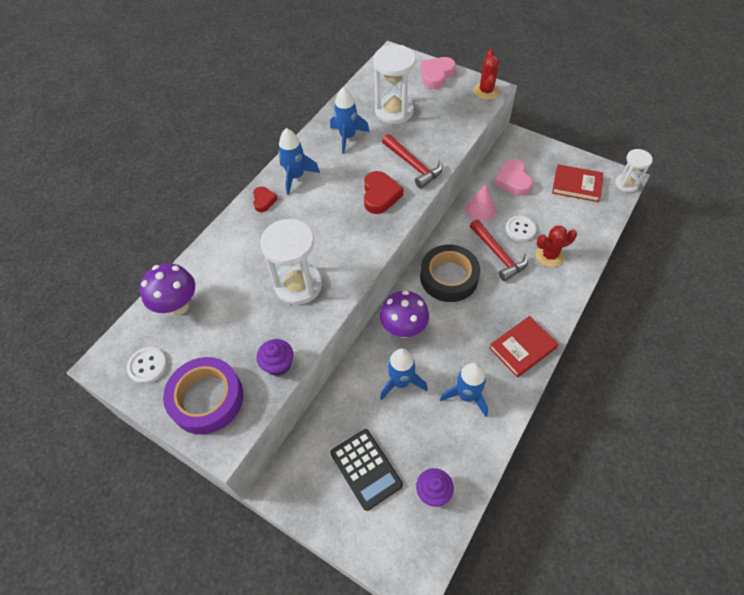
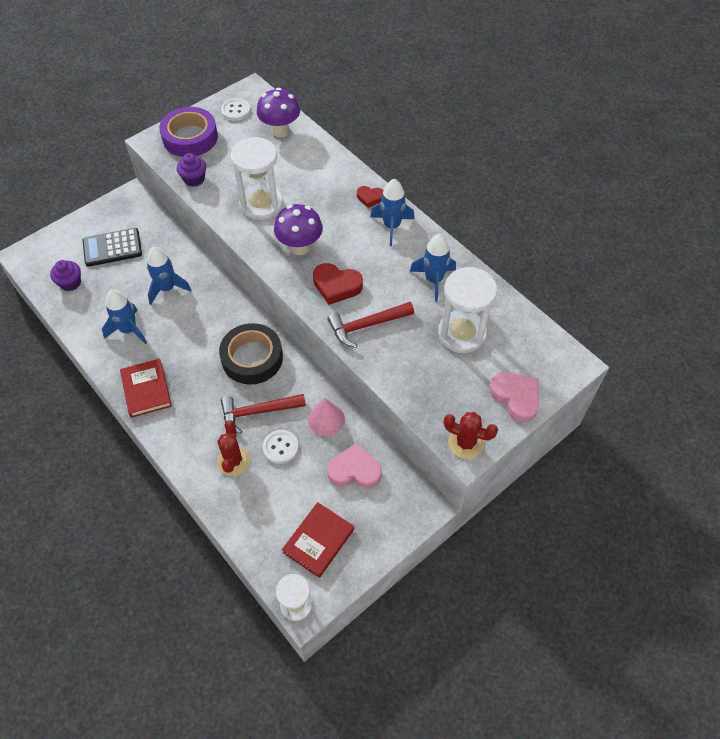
camera: 105 degrees right, 0 degrees up
(403, 329) = (215, 305): purple mushroom -> purple mushroom (300, 247)

